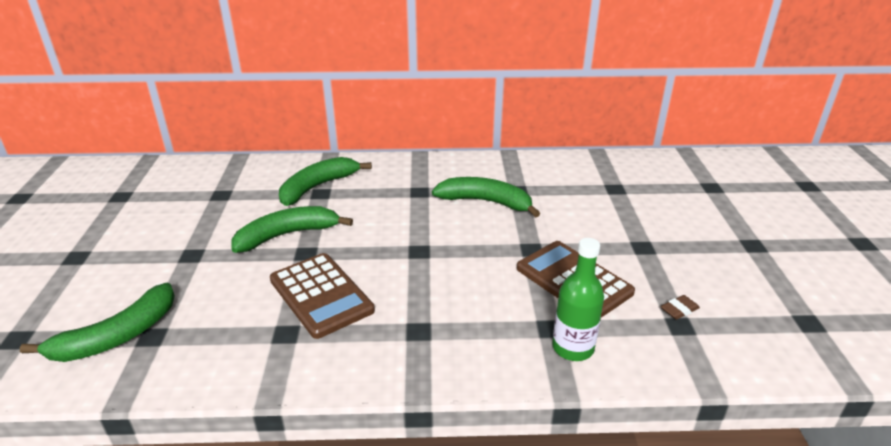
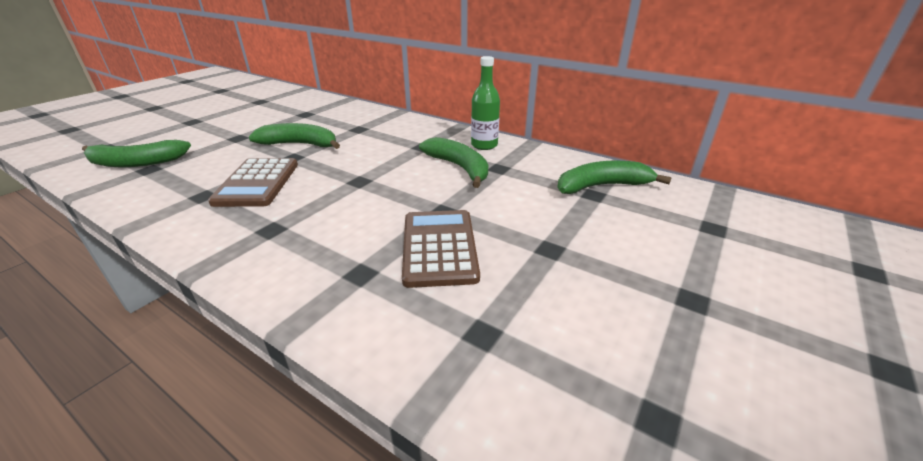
camera: 35 degrees right, 0 degrees up
(318, 187) = (362, 125): green banana -> green banana (602, 186)
(573, 348) = (351, 298): green bottle -> green bottle (484, 145)
(679, 310) = (503, 319): brown eraser -> none

